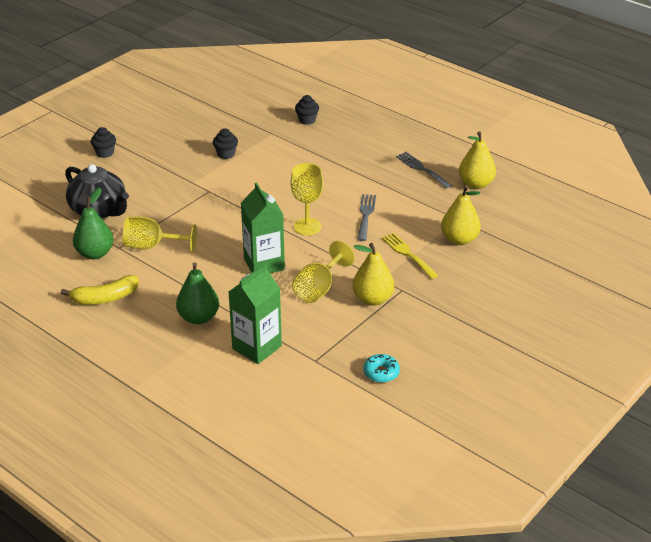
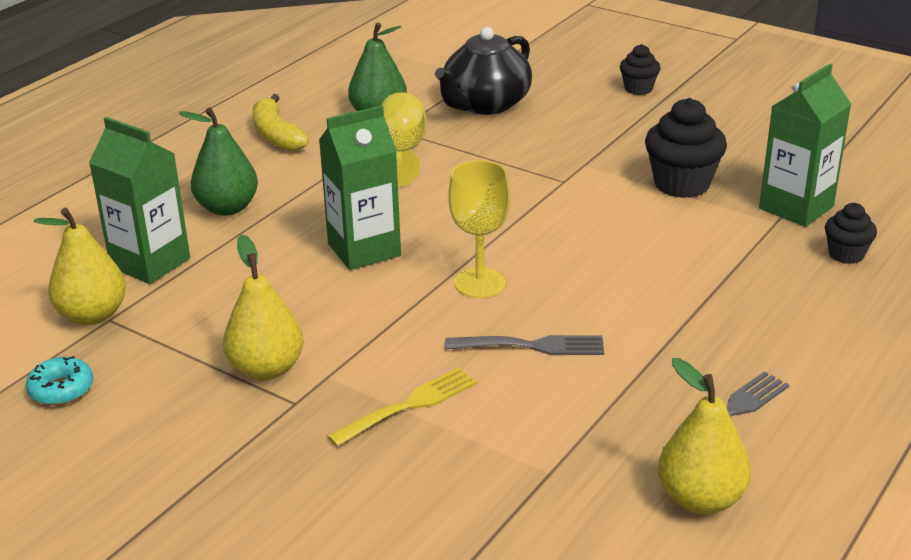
camera: 85 degrees right, 5 degrees down
(226, 154) = (682, 184): black cupcake -> black cupcake, size x1.74
(260, 125) = (796, 207): none -> green carton
(319, 288) = (298, 309): yellow goblet -> none
(459, 239) = (470, 476): yellow pear -> yellow pear (92, 315)

